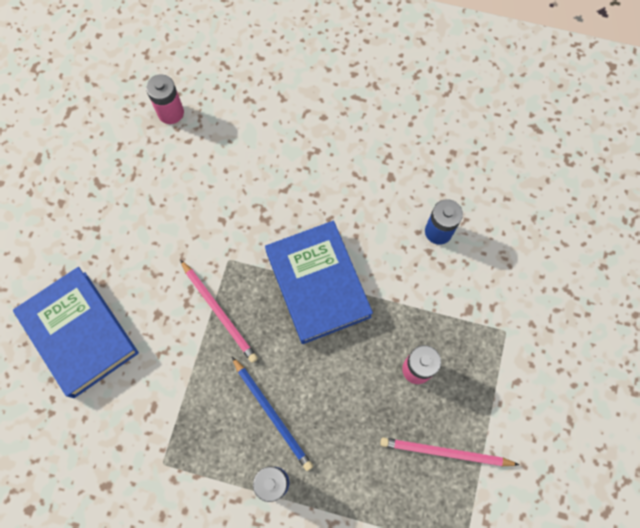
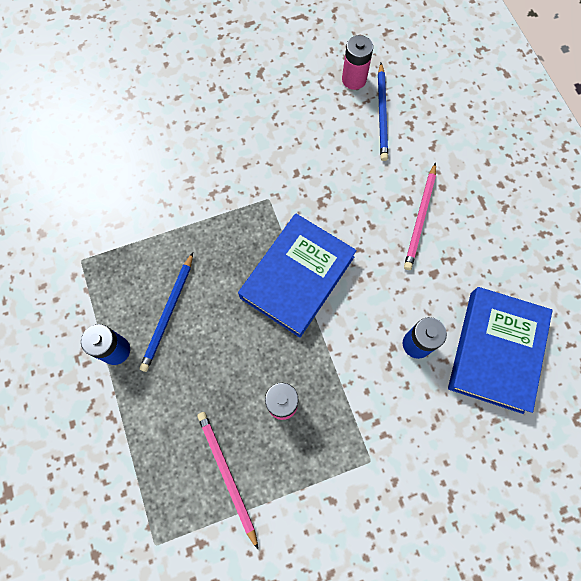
camera: 55 degrees right, 0 degrees up
(79, 333) = (140, 139): blue book -> blue book (496, 351)
(219, 312) = (222, 220): pink pencil -> pink pencil (420, 218)
(221, 114) = (382, 113): none -> blue pencil

